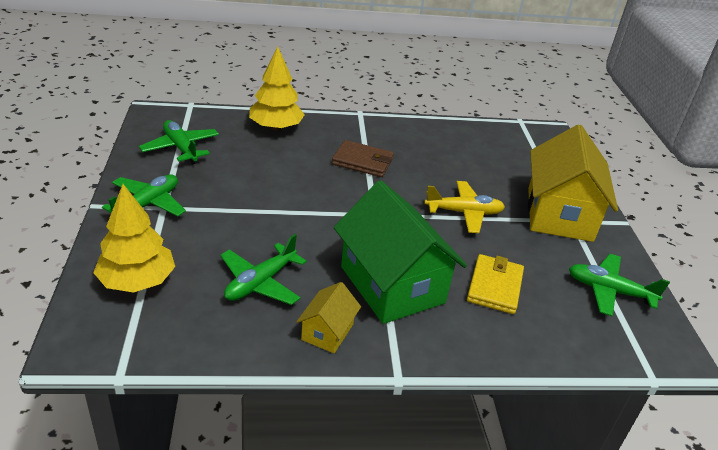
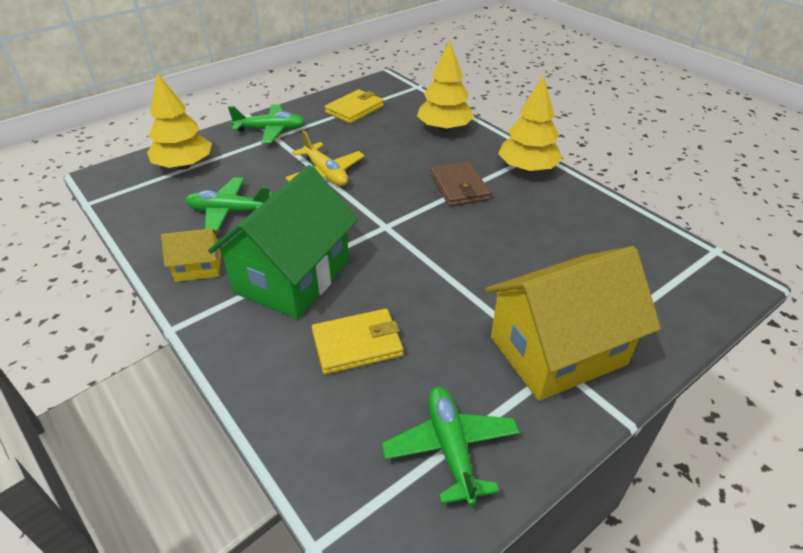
camera: 60 degrees right, 5 degrees up
(181, 148) = (354, 109): green plane -> yellow wallet
(373, 127) = (527, 169): none -> yellow tree
(464, 213) = (460, 277): yellow plane -> yellow plane (325, 173)

